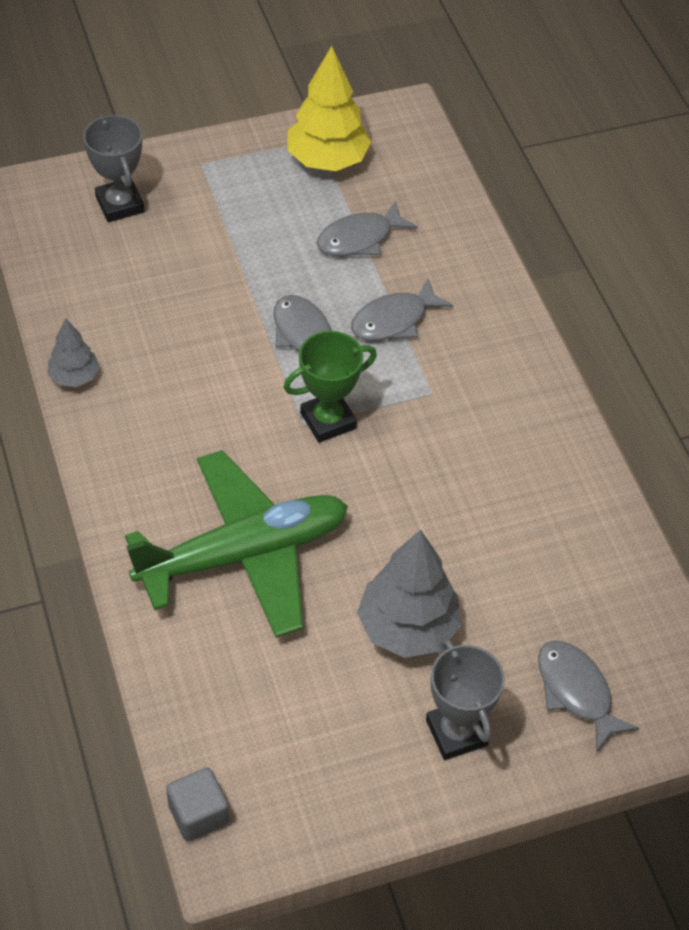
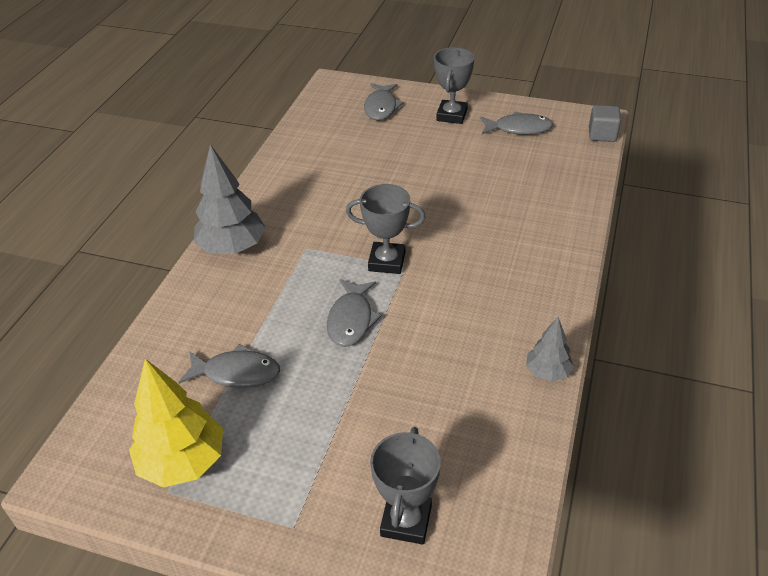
camera: 140 degrees left, 10 degrees down
(244, 554) = (501, 218): green plane -> none
(328, 420) = (387, 262): green trophy -> grey trophy
(394, 320) = (279, 301): grey fish -> grey fish (518, 129)
(407, 628) = (437, 155): grey tree -> grey tree (232, 248)

